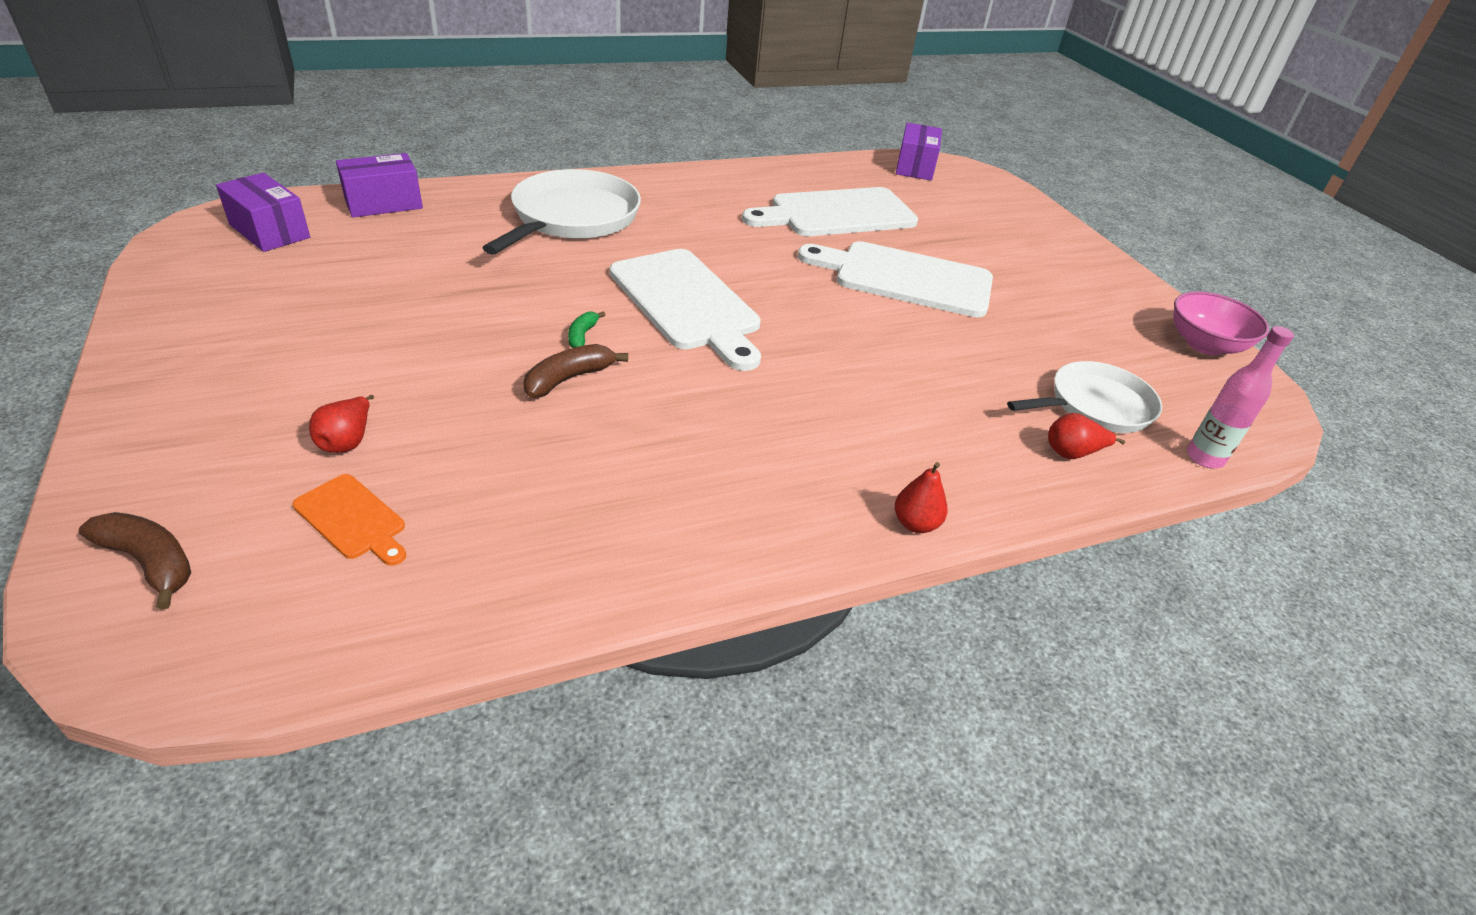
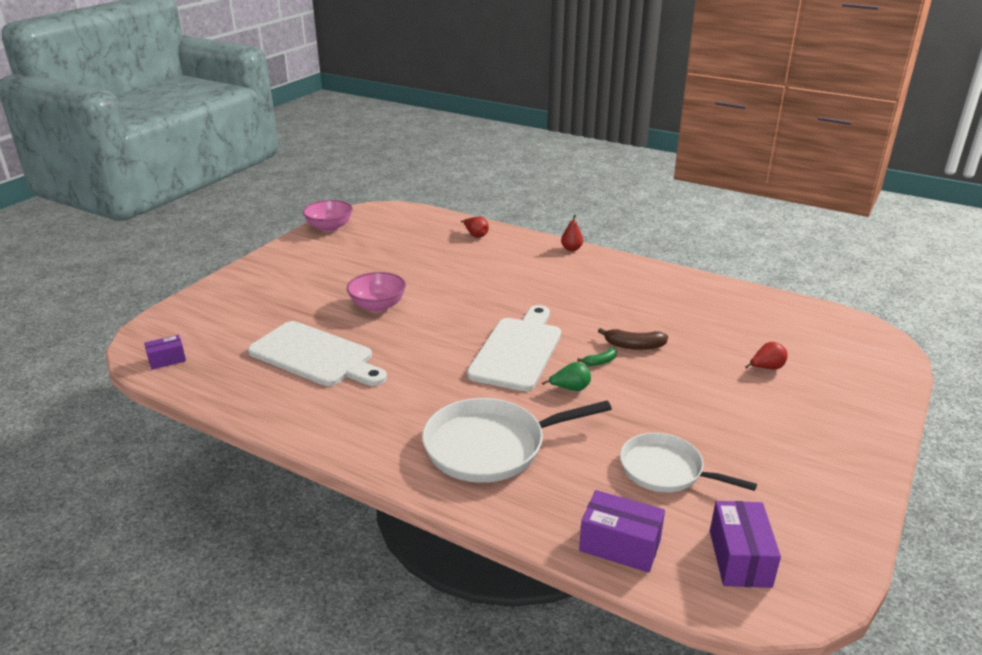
camera: 125 degrees left, 10 degrees down
(150, 562) = (871, 360): brown banana -> none
(353, 519) = (781, 339): orange cutting board -> none
(573, 291) = (570, 389): none -> green pear
(905, 278) = (377, 306): white cutting board -> pink bowl
(915, 167) = (167, 360): purple box -> purple box, size x0.62
(1095, 405) = (430, 238): white pan -> white pan (665, 470)
(1204, 458) = (434, 215): pink bottle -> none

